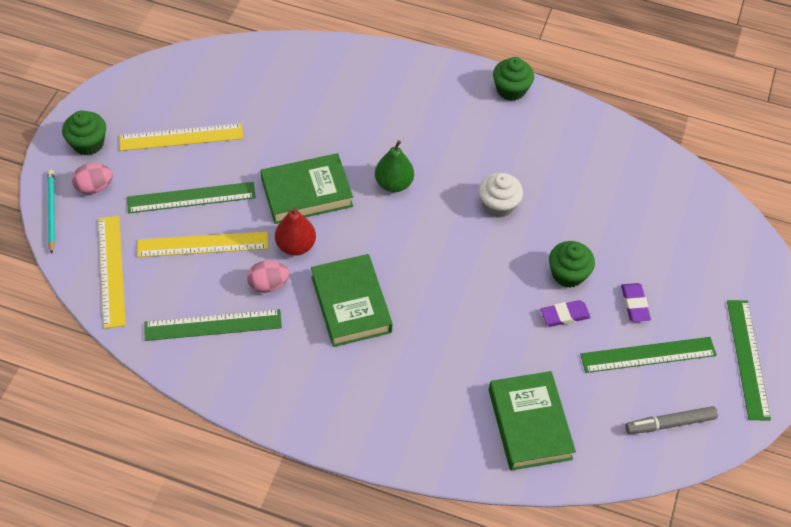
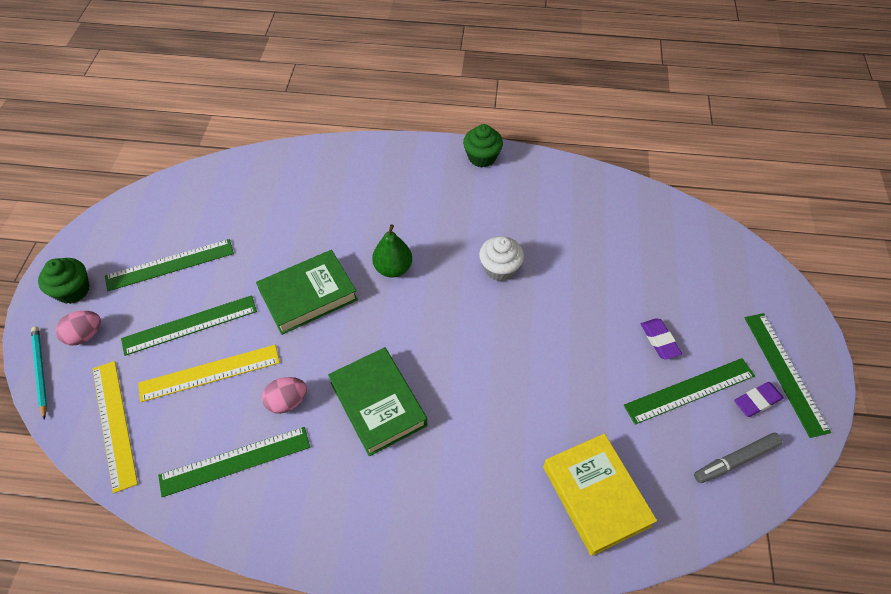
camera: 10 degrees left, 0 degrees up
(181, 137) = (170, 265): yellow ruler -> green ruler
(295, 246) = (308, 353): red pear -> none
(529, 424) = (596, 496): green book -> yellow book
(564, 315) = (596, 367): purple eraser -> purple eraser (757, 401)
(568, 274) = (586, 323): green cupcake -> none

